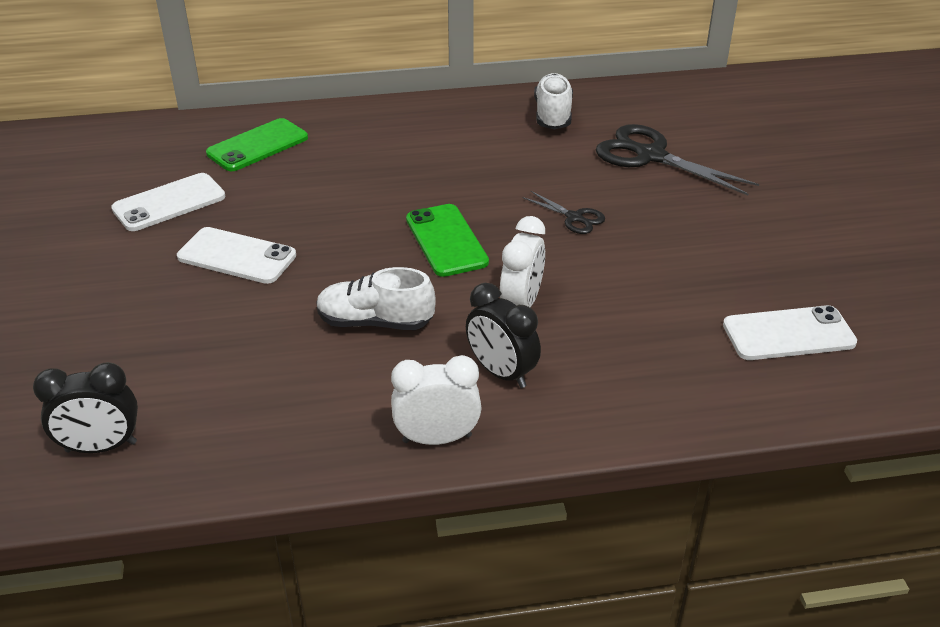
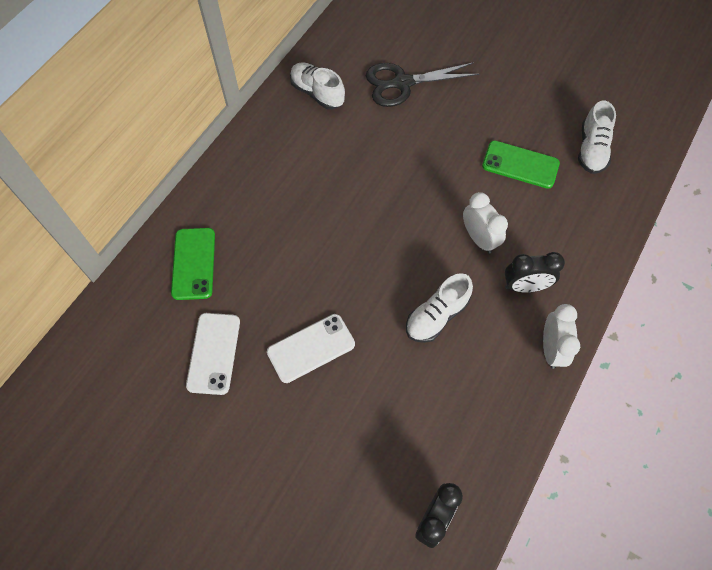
camera: 50 degrees left, 25 degrees up
(437, 438) = (551, 349): white clock -> white clock turned 150 degrees clockwise
(446, 240) = (392, 233): green phone -> green phone (520, 165)
(574, 218) = (426, 160): black scissors -> none
(788, 334) = (591, 149): white phone -> white shoe

